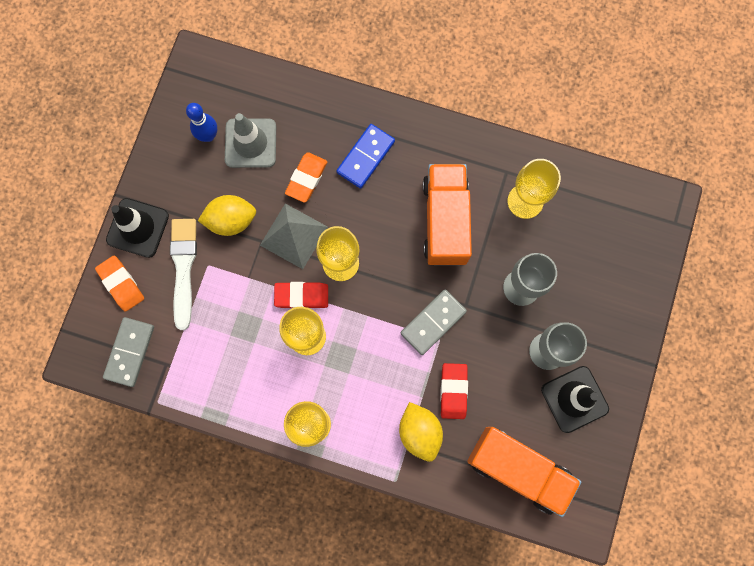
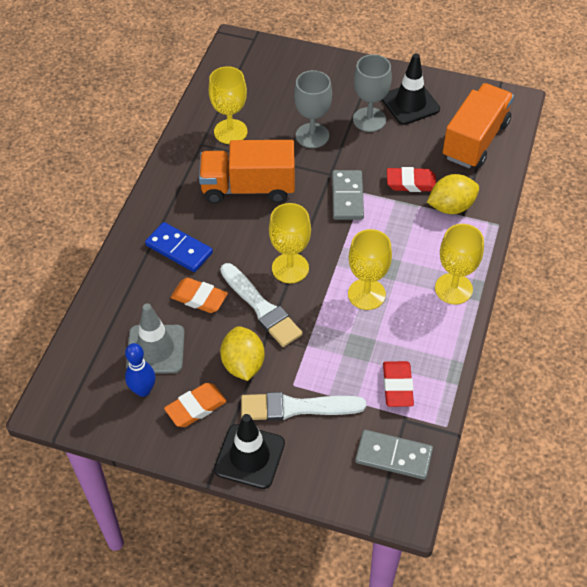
camera: 90 degrees left, 25 degrees down
(121, 284) = (316, 470): orange eraser -> orange eraser (196, 407)
(294, 236) = (261, 308): grey pyramid -> white brush
(301, 296) = (325, 300): red eraser -> red eraser (397, 386)
(433, 322) = (347, 197): grey domino -> grey domino turned 45 degrees clockwise

